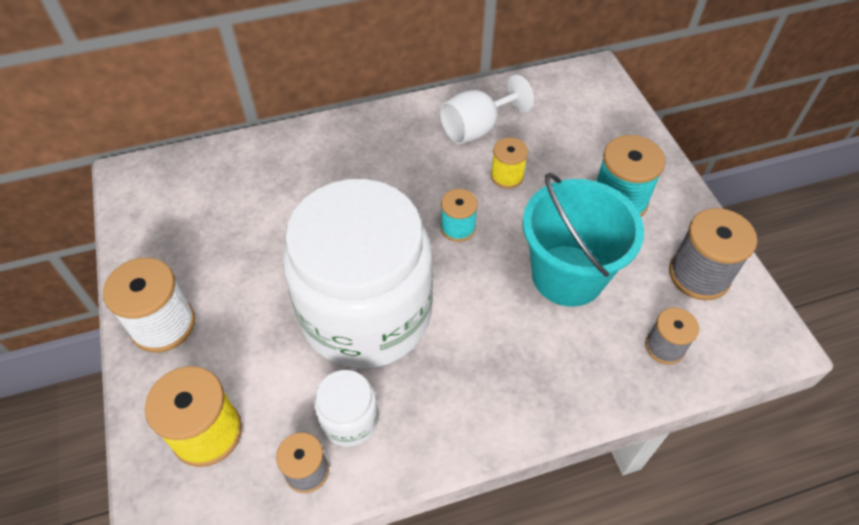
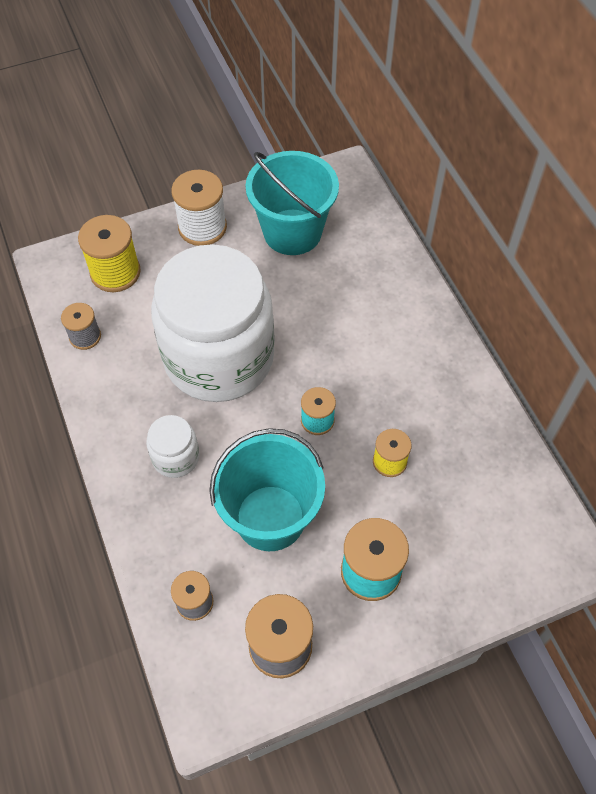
camera: 85 degrees right, 5 degrees up
(203, 232) = (292, 232): none -> turquoise bucket
(349, 420) = (124, 358): white jar -> white jar (176, 457)
(477, 128) = (453, 431): white goblet -> none

